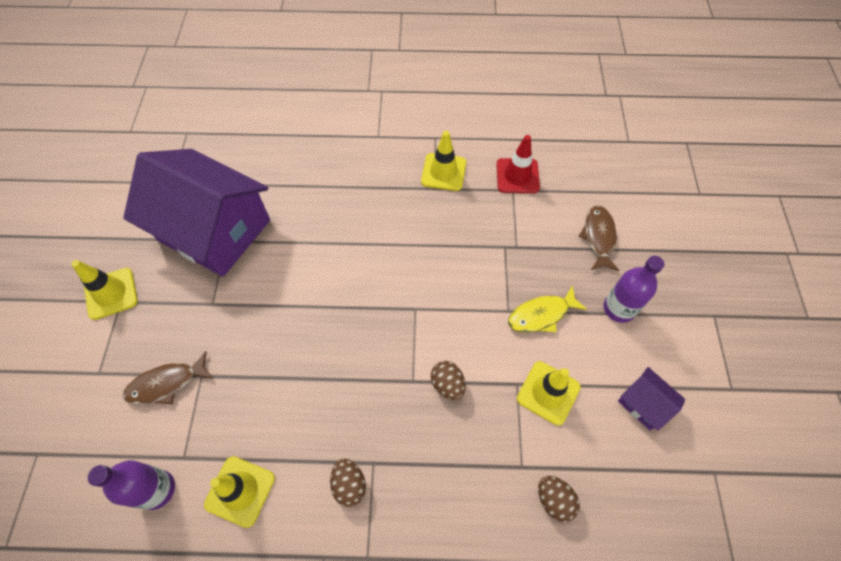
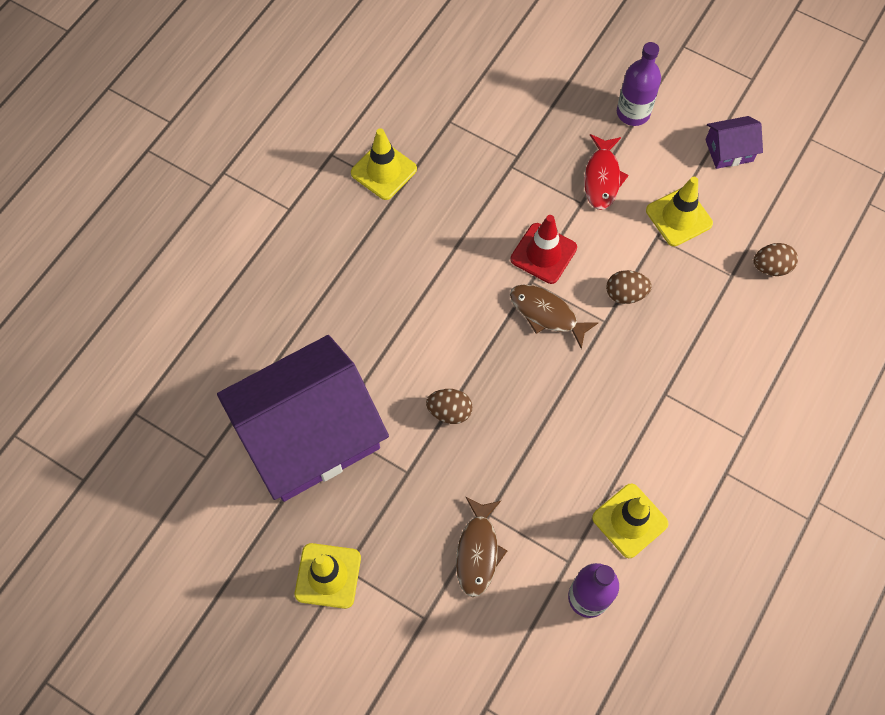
camera: 60 degrees left, 5 degrees up
(349, 484) = (673, 422): brown egg -> brown egg (449, 411)
(517, 176) = (434, 107): red traffic cone -> red traffic cone (543, 253)
(541, 315) = (602, 178): yellow fish -> red fish
(598, 237) = (551, 82): brown fish -> brown fish (546, 314)

